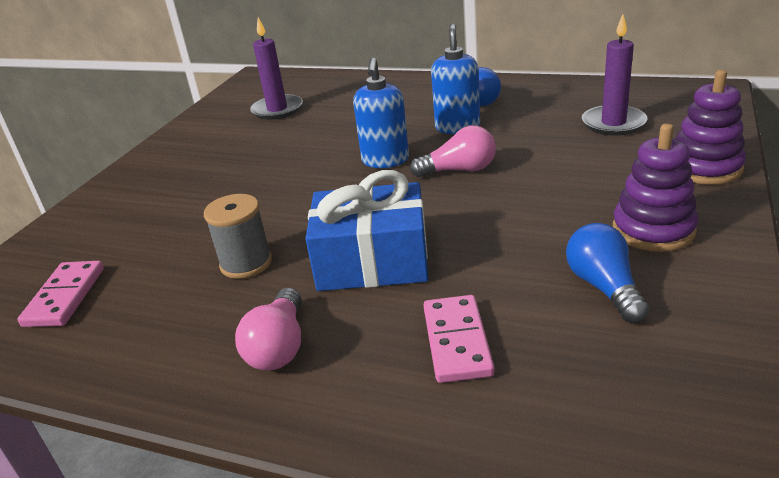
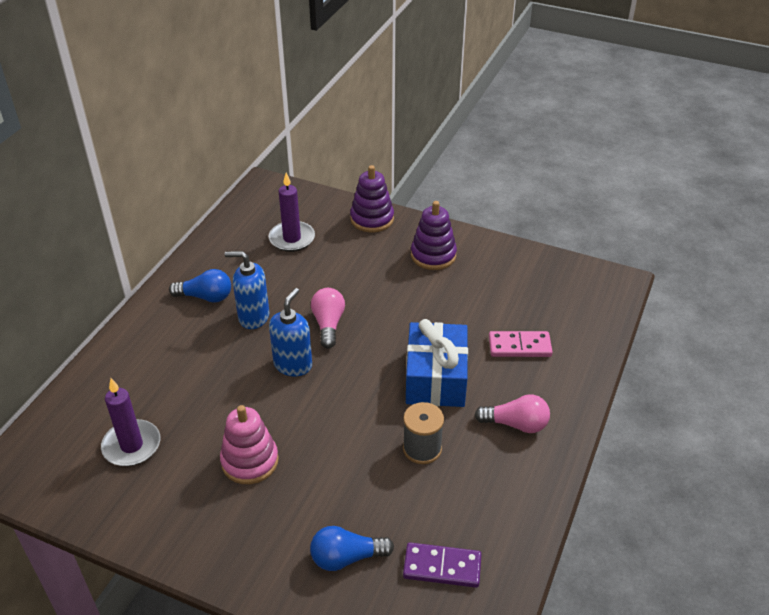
camera: 90 degrees left, 10 degrees up
(65, 297) = (442, 567): pink domino -> purple domino
(249, 162) = (250, 461): none -> pink stacking toy
(385, 161) = (293, 365): blue soap dispenser -> blue soap dispenser turned 75 degrees counterclockwise
(604, 287) = (482, 285): blue light bulb -> blue light bulb (346, 557)

